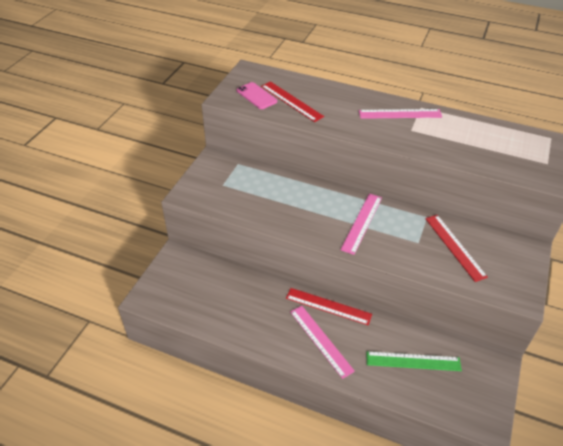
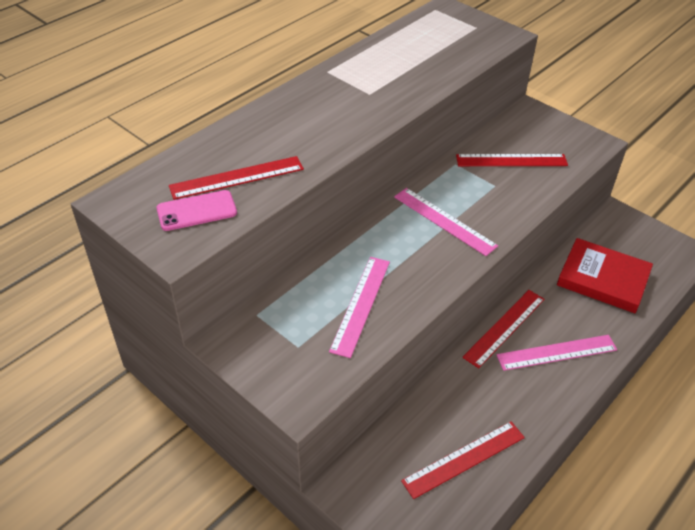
camera: 70 degrees left, 0 degrees up
(213, 304) = (464, 458): none -> red ruler
(400, 114) = (331, 91): pink ruler -> pink ruler (360, 305)
(413, 361) = (603, 279): green ruler -> red book

